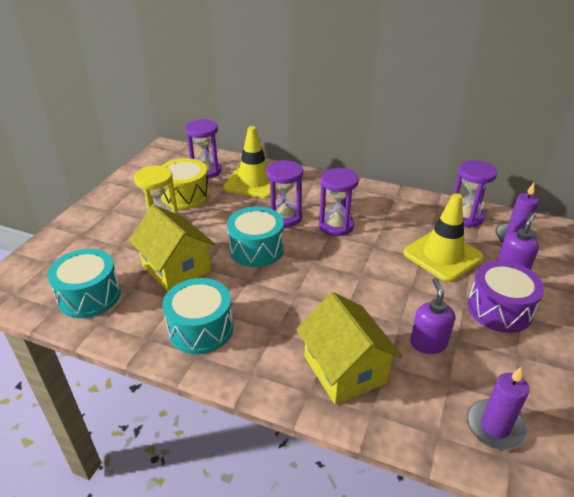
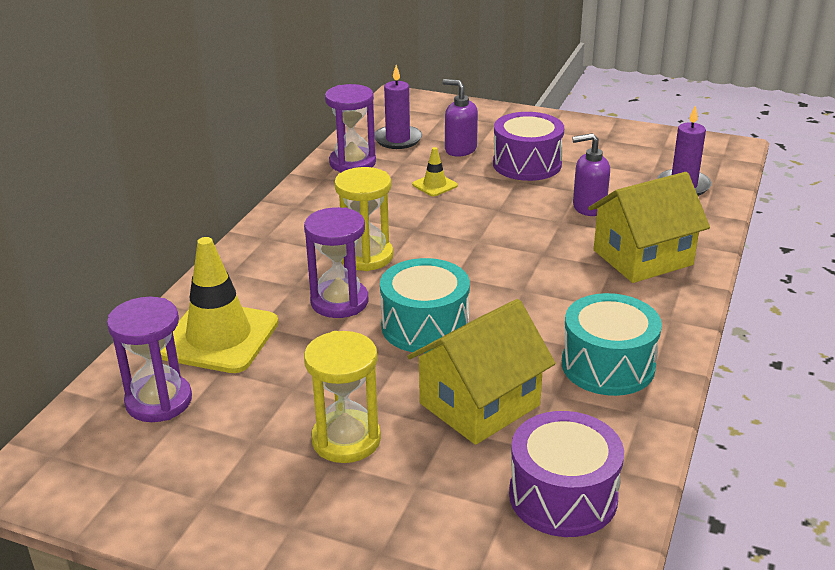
camera: 90 degrees left, 5 degrees down
(89, 296) = (563, 496): turquoise drum -> purple drum
(185, 195) = (251, 420): yellow drum -> none
(336, 225) = (366, 256): purple hourglass -> yellow hourglass
(442, 255) = (434, 185): yellow traffic cone -> yellow traffic cone, size x0.45

